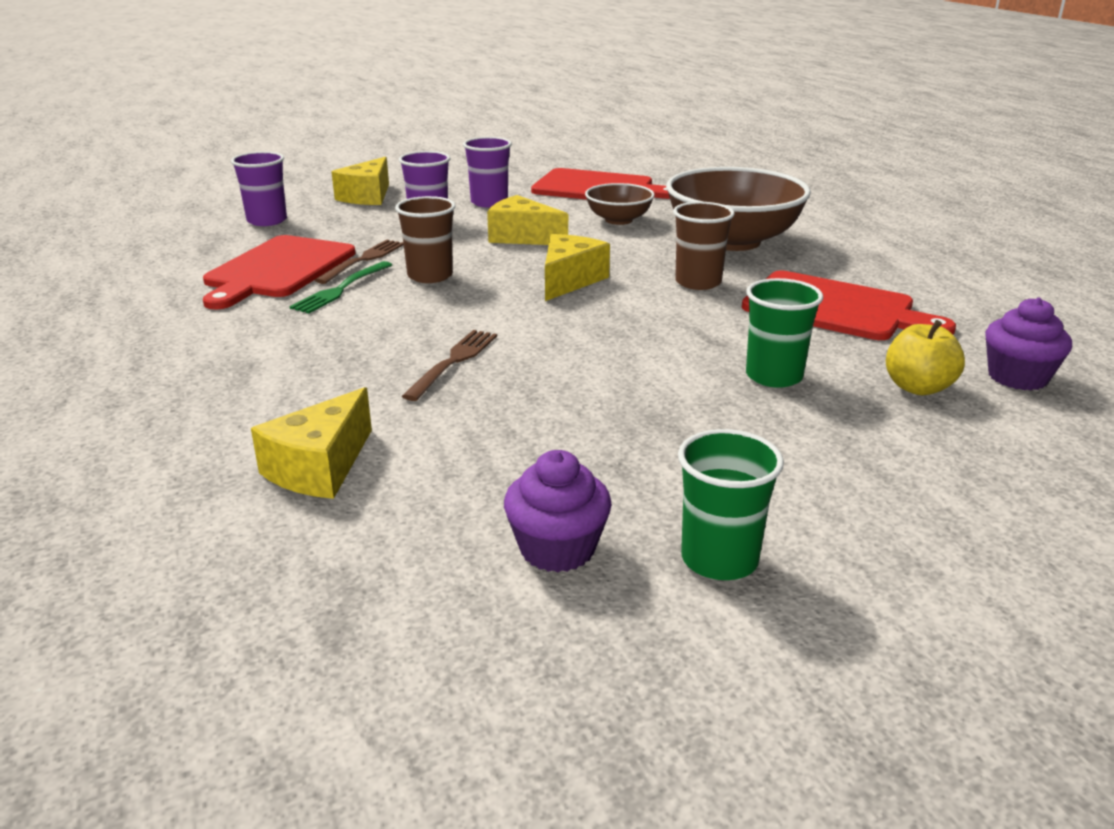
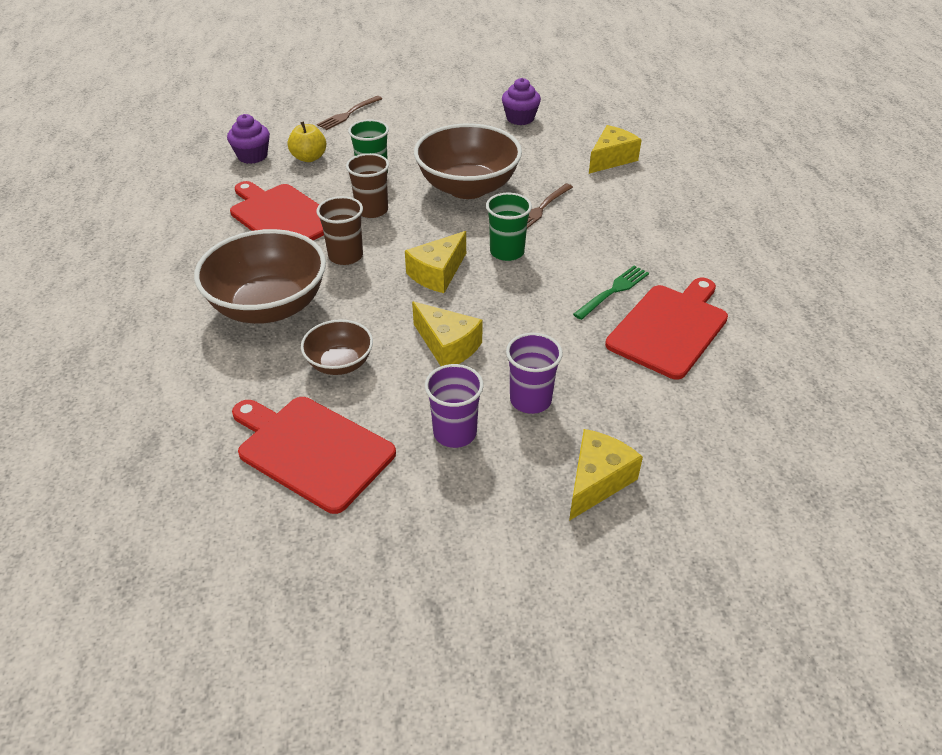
camera: 165 degrees left, 15 degrees up
(267, 221) = (706, 432): purple cup -> none
(363, 260) = (597, 331): brown fork -> brown fork (348, 114)
(430, 276) = (543, 297): brown cup -> brown cup (372, 210)
(592, 377) = (467, 187): none -> brown bowl
(719, 559) = (465, 108): green cup -> green cup (507, 252)

